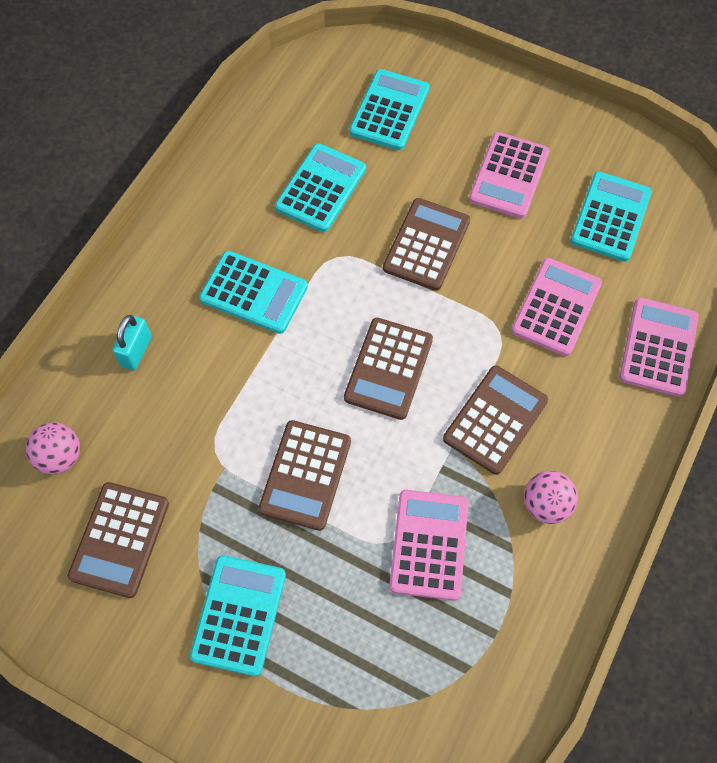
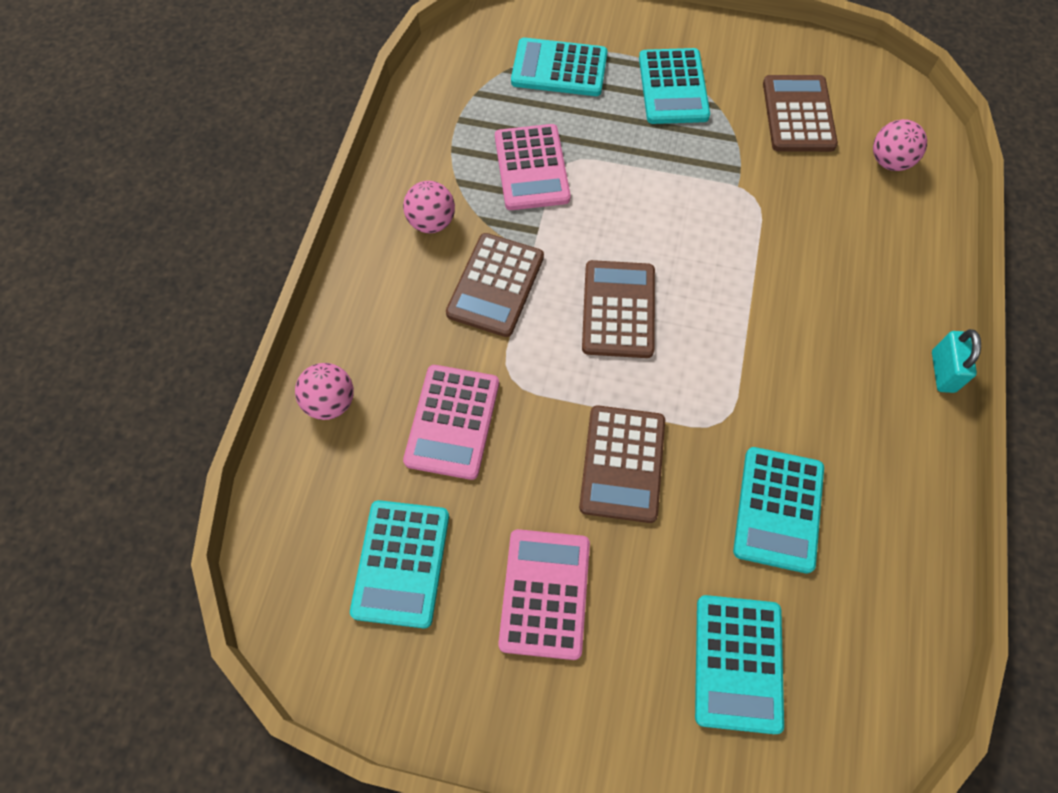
camera: 165 degrees right, 0 degrees up
(136, 351) = (879, 266): turquoise padlock -> turquoise padlock (943, 371)
(254, 293) = (793, 355): turquoise calculator -> turquoise calculator (559, 68)
(305, 475) = (662, 196): brown calculator -> none
(658, 347) = (330, 402): pink calculator -> pink ball

